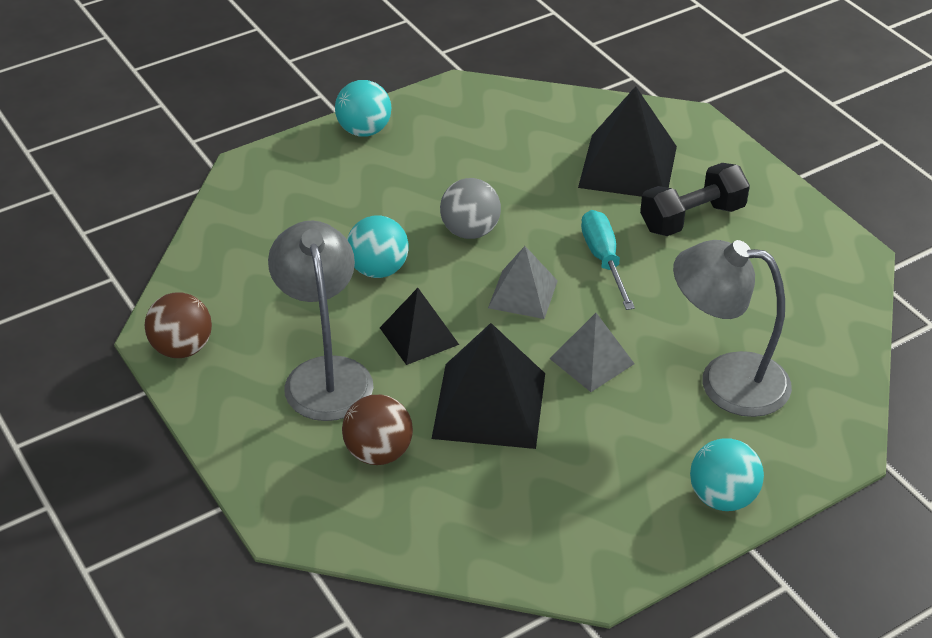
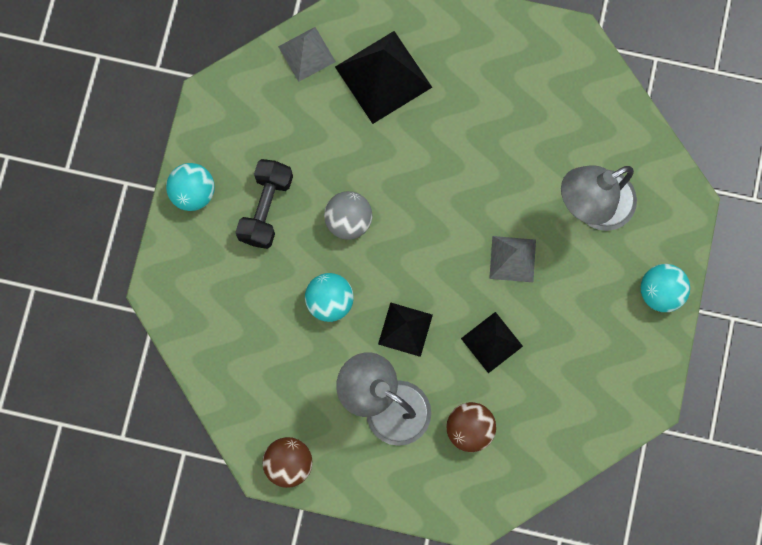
camera: 45 degrees left, 35 degrees up
(489, 405) = (492, 342): black pyramid -> black pyramid, size x0.60
(523, 294) = (428, 243): grey pyramid -> grey pyramid (306, 54)
(603, 260) = (445, 173): turquoise screwdriver -> none
(692, 218) = (461, 90): black dumbbell -> black dumbbell (266, 208)

